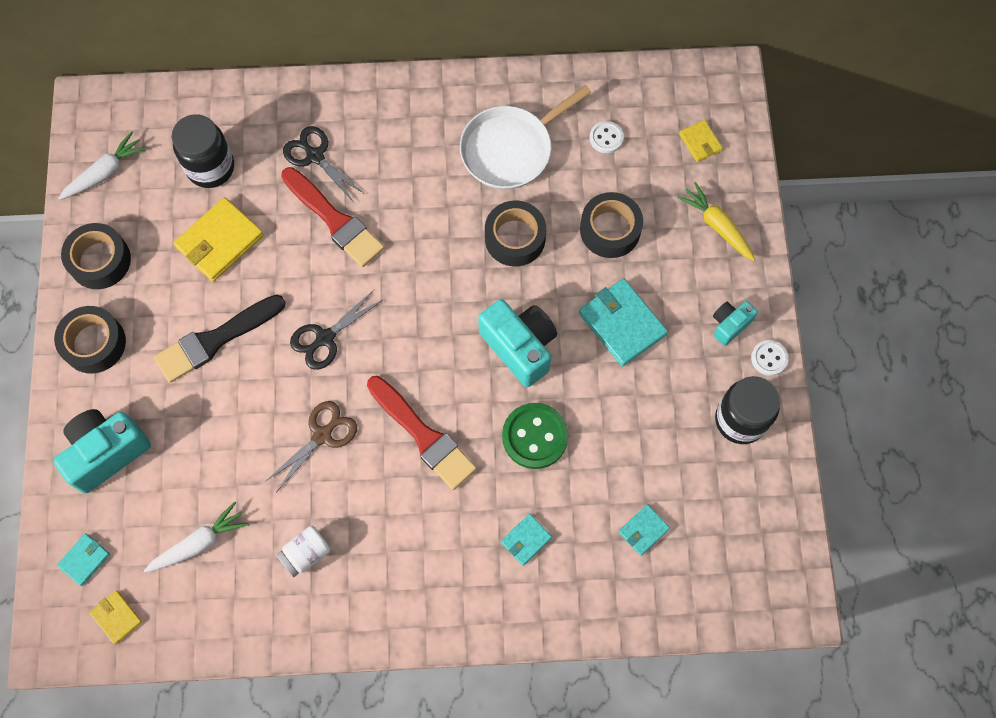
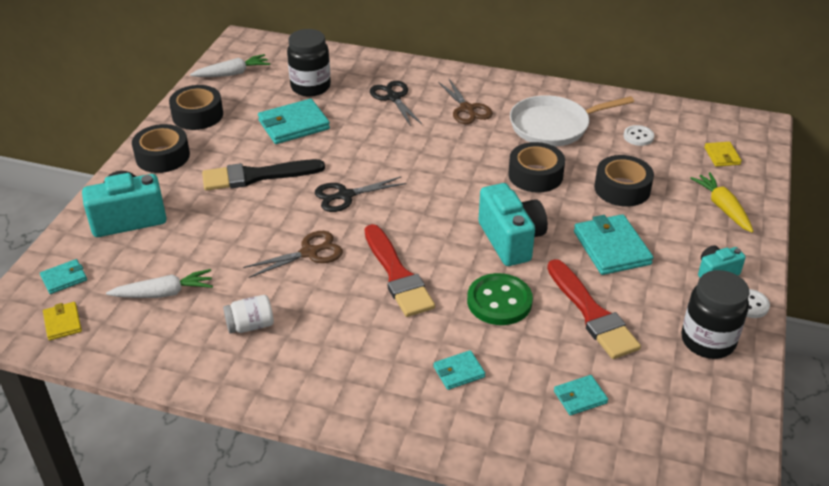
camera: 20 degrees right, 30 degrees down
(220, 241) = (294, 125): yellow wallet -> turquoise wallet
(334, 220) = (390, 133): red brush -> red brush (592, 313)
(406, 150) = (467, 109): none -> brown scissors

